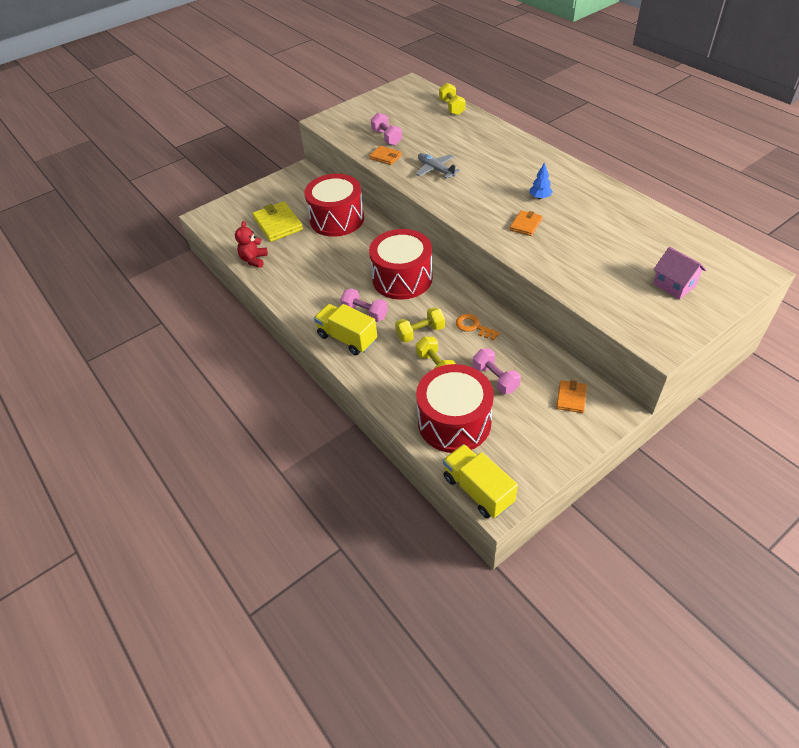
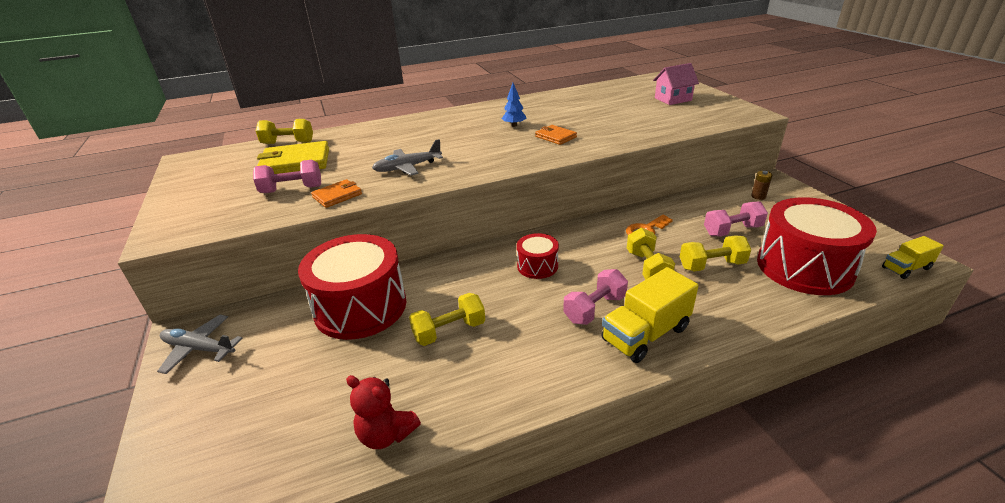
camera: 75 degrees left, 15 degrees down
(278, 224) = (306, 383): yellow wallet -> yellow wallet (295, 162)
(291, 181) = (199, 349): none -> grey plane
(327, 258) = (449, 331): none -> yellow dumbbell
(402, 278) = (537, 266): red drum -> red drum, size x0.49
(478, 490) = (906, 268): yellow truck -> yellow truck, size x0.58
(571, 398) = (758, 196): orange wallet -> brown battery

